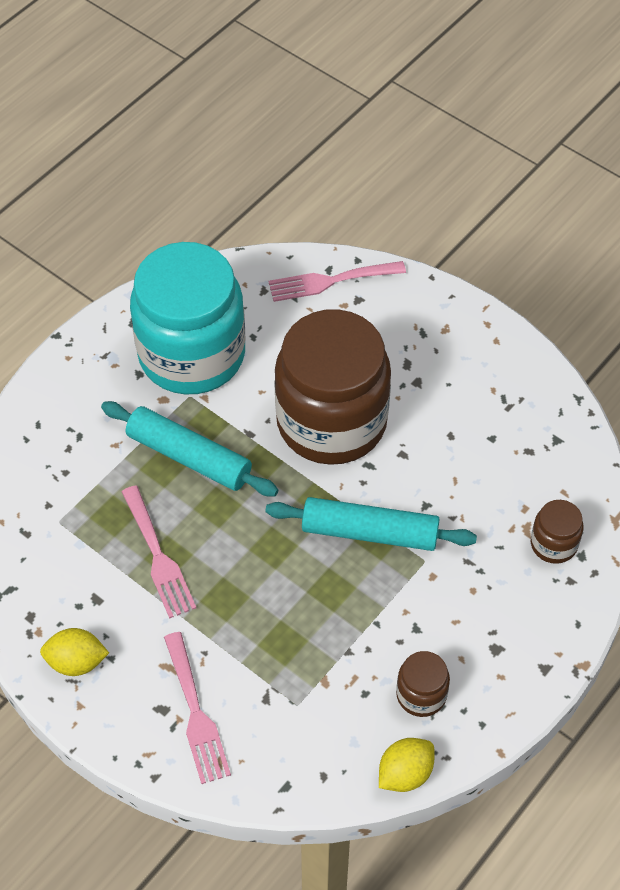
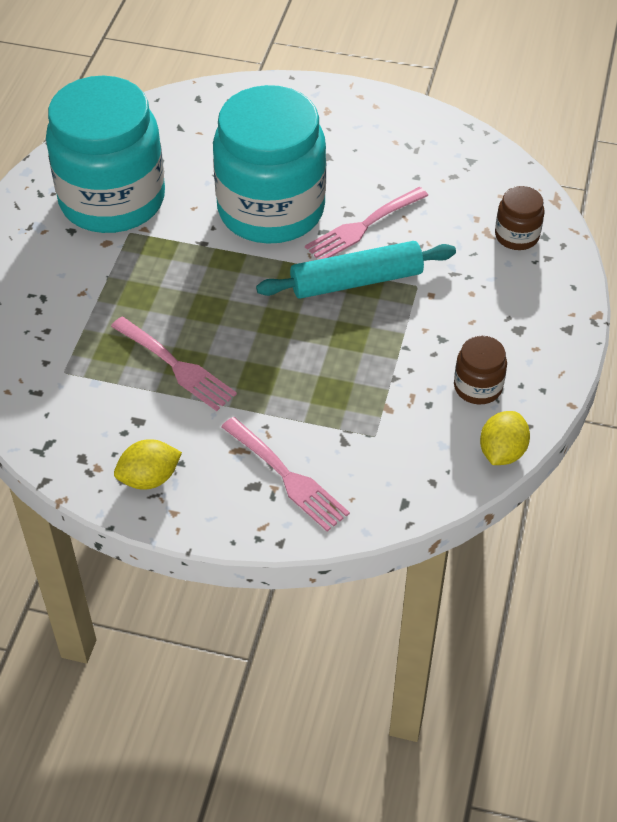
camera: 25 degrees left, 5 degrees down
(189, 457) = (158, 279): turquoise rolling pin -> none
(330, 281) = (205, 106): pink fork -> pink fork (363, 227)
(331, 422) = (271, 210): brown jar -> turquoise jar

